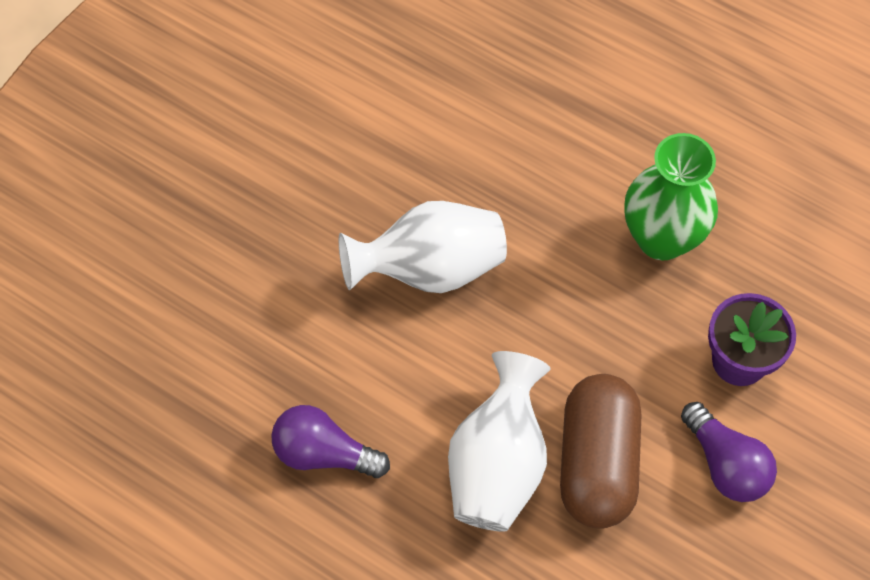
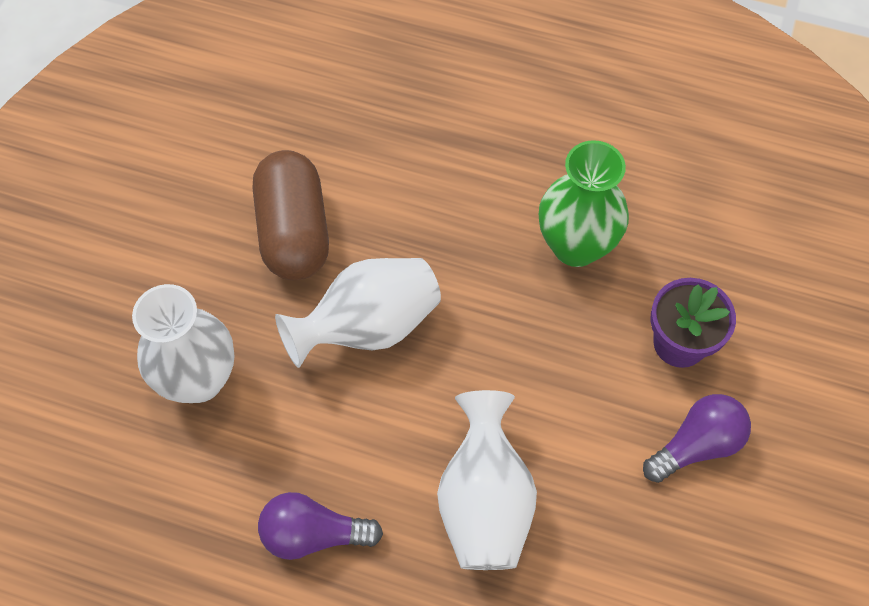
camera: 15 degrees left, 0 degrees up
(252, 280) = (199, 379): none -> white vase
(597, 462) = (577, 474): brown capsule -> brown capsule (294, 231)
(725, 464) = (696, 445): purple light bulb -> purple light bulb turned 75 degrees counterclockwise

